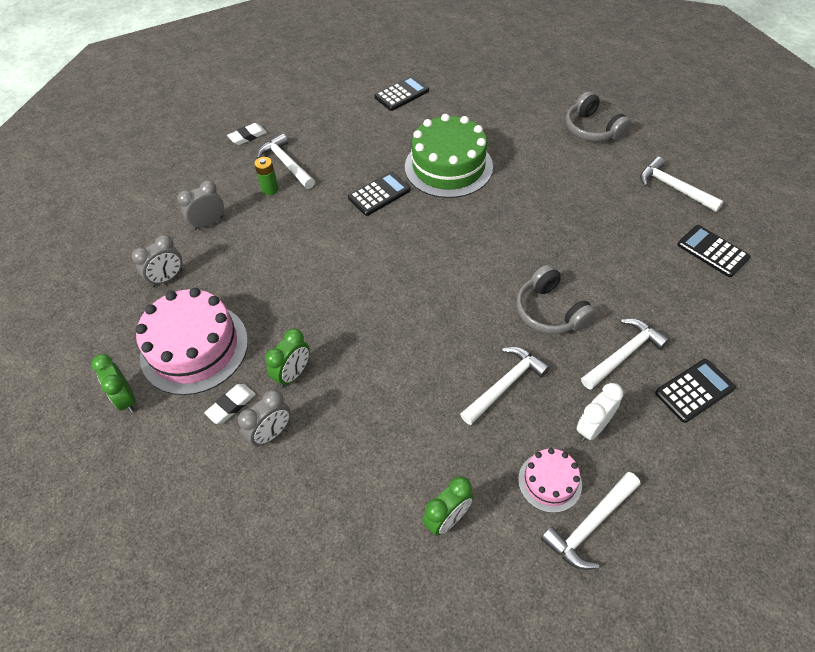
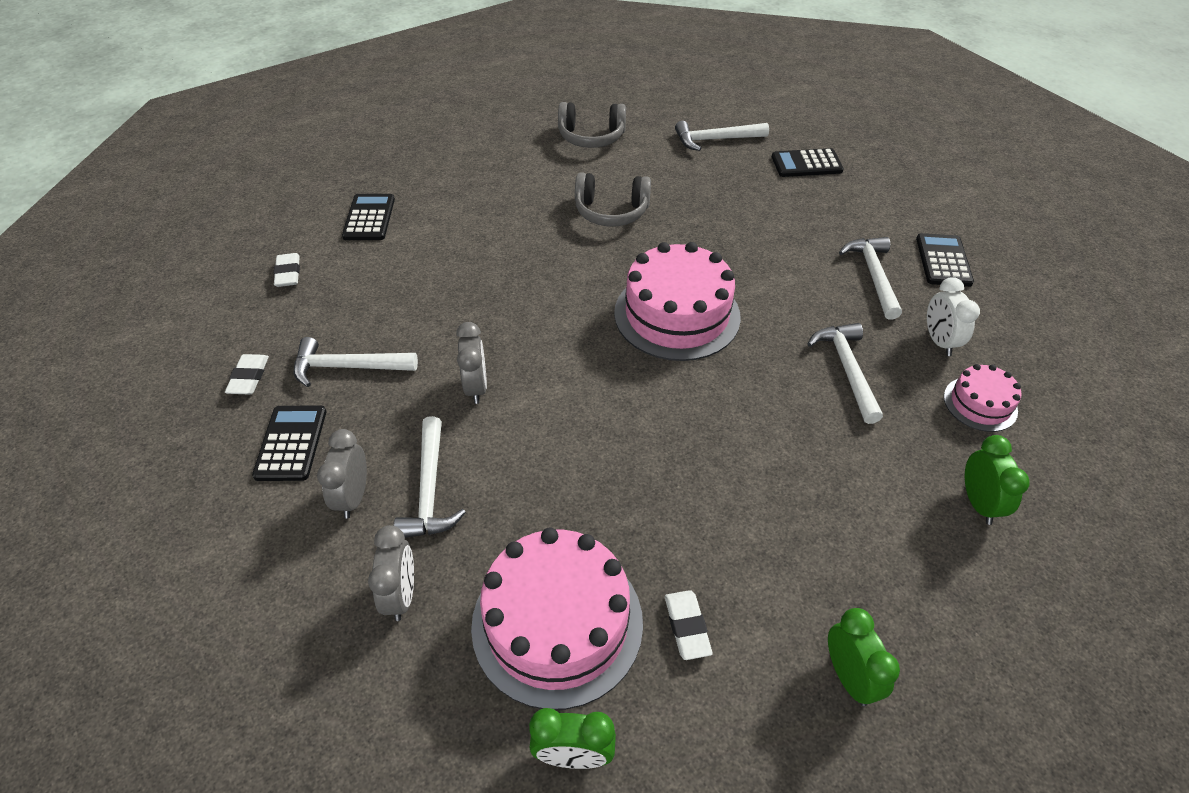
camera: 55 degrees left, 5 degrees down
(270, 189) = (372, 405): green battery -> none
(271, 433) = (762, 604): grey clock -> grey clock (476, 387)
(293, 374) = (691, 536): green clock -> green clock (848, 677)
(328, 97) = (288, 273): none -> white eraser
(379, 194) = (498, 317): black calculator -> black calculator (291, 443)
(448, 166) = (523, 247): green cake -> none
(465, 269) = (677, 314): none -> pink cake
(550, 311) = (785, 290): grey headphones -> grey headphones (611, 211)
(590, 525) = (1042, 404): white hammer -> white hammer (430, 490)

